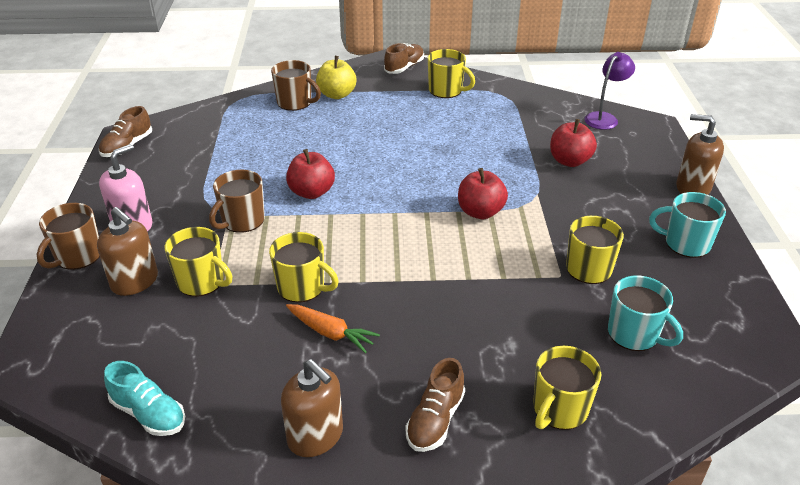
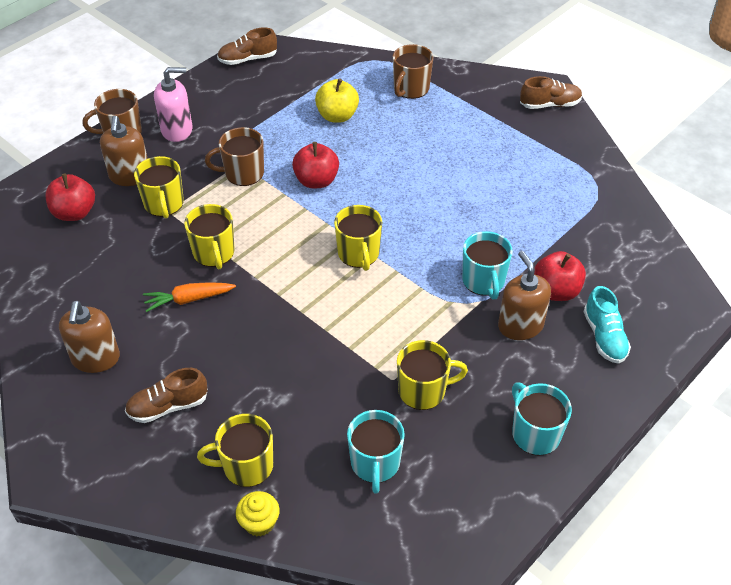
camera: 45 degrees right, 10 degrees up
(149, 414) = (37, 273): turquoise shoe -> turquoise shoe (604, 337)
(295, 102) = (411, 88): brown mug -> brown mug turned 45 degrees clockwise
(331, 333) = (188, 300): orange carrot -> orange carrot turned 90 degrees clockwise
(337, 95) = (453, 100): yellow apple -> yellow apple (337, 116)
(446, 90) = (552, 151): yellow mug -> yellow mug (359, 254)
(480, 212) = (412, 284): red apple -> red apple (74, 213)
(521, 182) = (483, 281): none -> turquoise mug
(604, 118) = (659, 272): purple lamp -> none
(629, 439) = (259, 522): none -> yellow cupcake
(692, 187) = (629, 394): brown soap dispenser -> brown soap dispenser (520, 326)

